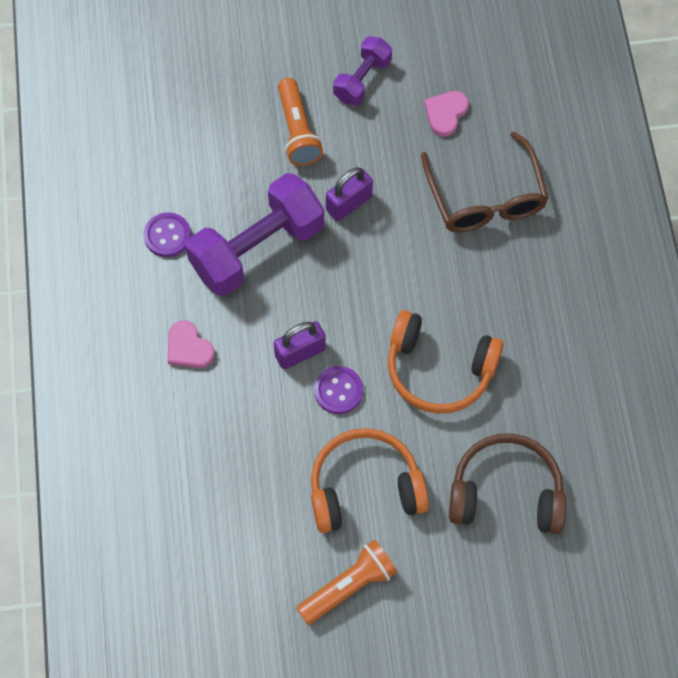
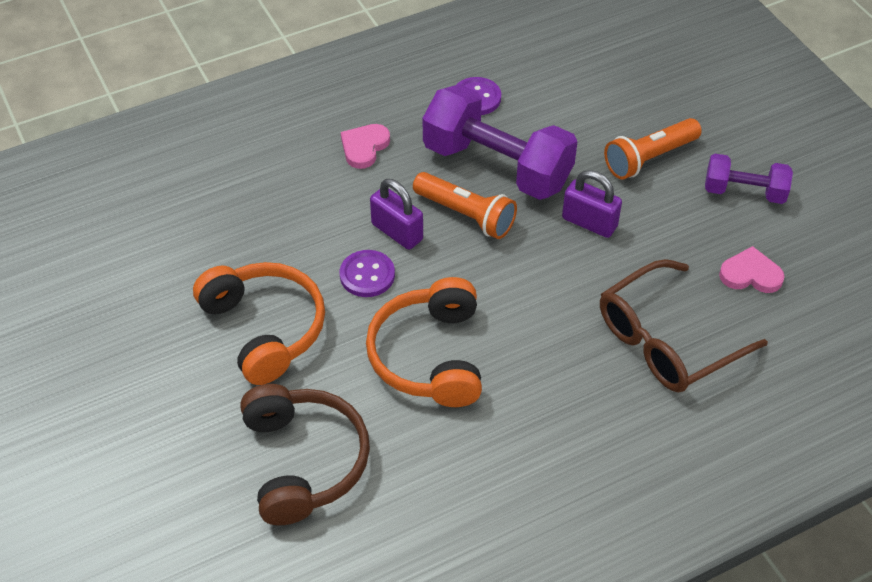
camera: 70 degrees right, 15 degrees down
(348, 586) = (148, 346): orange flashlight -> orange flashlight (466, 215)

